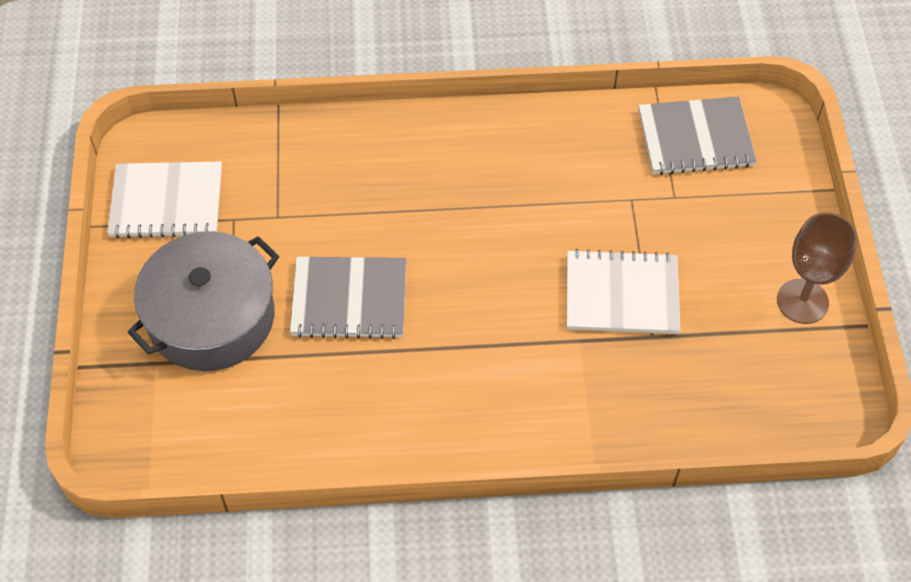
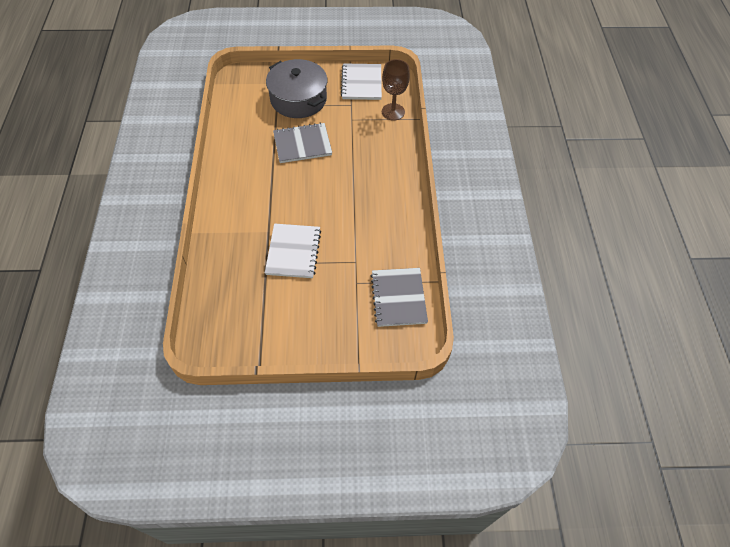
camera: 90 degrees right, 0 degrees up
(349, 299) = (302, 144): grey notebook -> grey notebook turned 75 degrees clockwise
(802, 301) = (279, 339): brown goblet -> brown goblet (393, 112)

